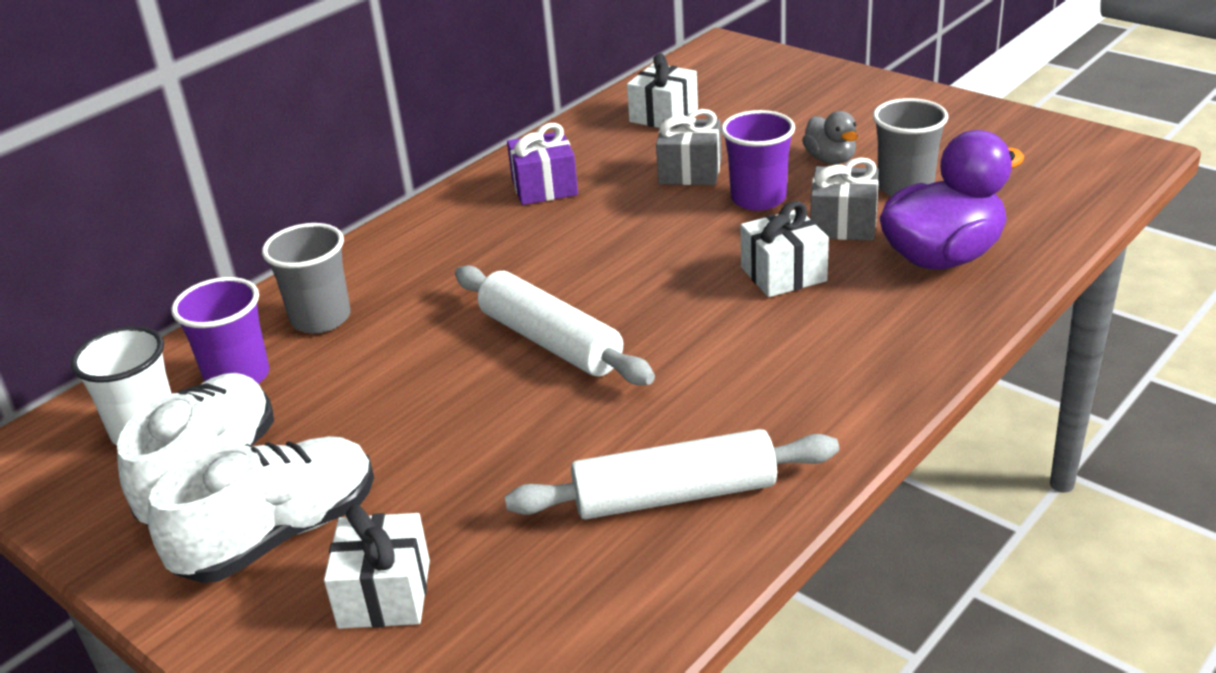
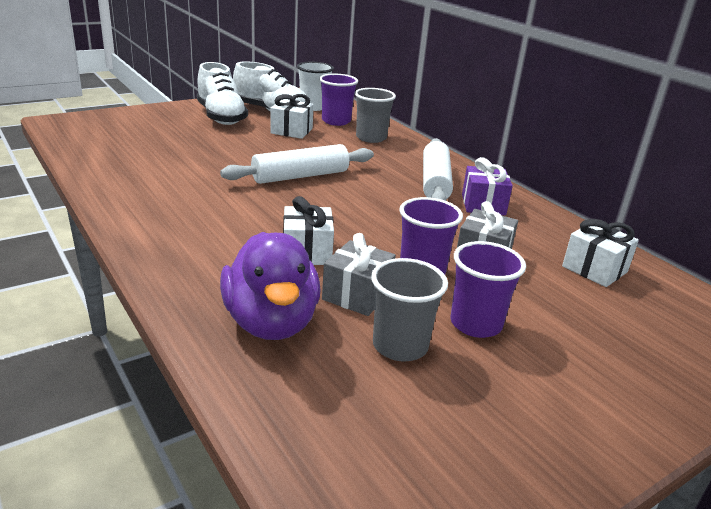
camera: 100 degrees right, 5 degrees down
(385, 594) = (165, 126): white gift -> white gift (291, 131)
(674, 495) = (144, 177): white rolling pin -> white rolling pin (434, 182)
(830, 159) = (476, 324): grey duck -> purple cup

